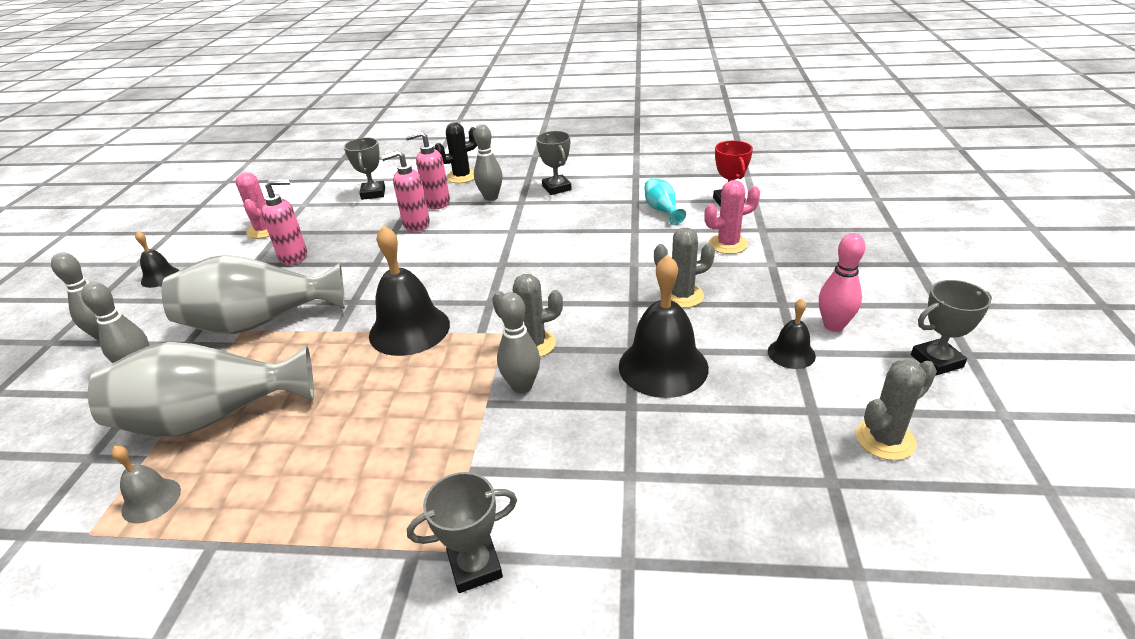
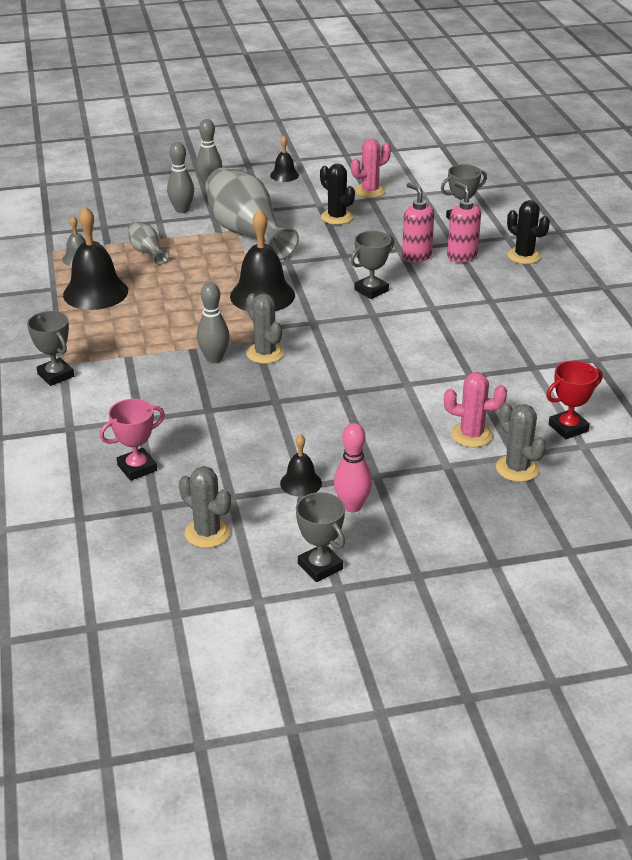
camera: 70 degrees right, 0 degrees up
(212, 417) = (147, 252): grey vase -> grey vase, size x0.45
(294, 257) = (337, 217): pink soap dispenser -> black cactus
(491, 197) = (490, 282): grey bowling pin -> none
(556, 188) = (533, 315): grey trophy -> grey trophy (371, 290)
(662, 210) = (522, 386): turquoise vase -> none
(663, 366) = (259, 418): black bell -> black bell (95, 292)
(682, 296) = (364, 417): grey cactus -> grey cactus (517, 468)
(728, 244) = (471, 435): pink cactus -> pink cactus turned 45 degrees counterclockwise
(744, 491) = (137, 468): none -> pink trophy

